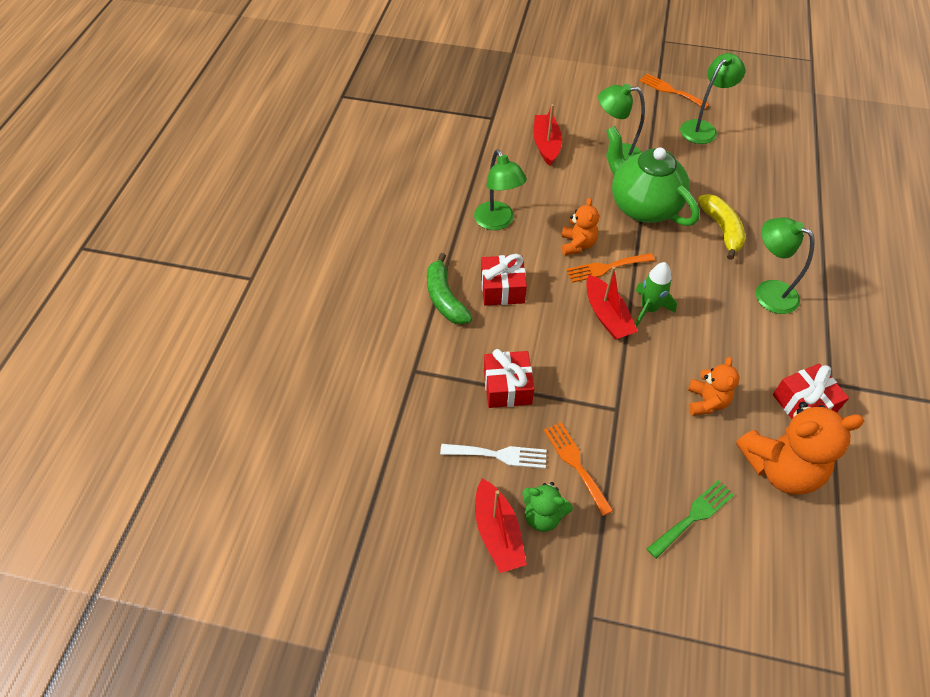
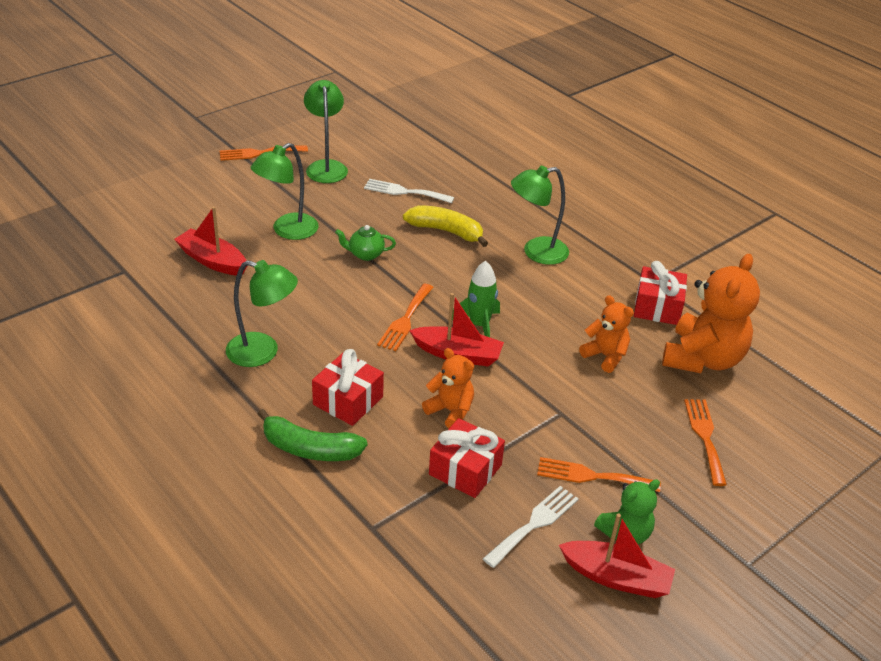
camera: 55 degrees left, 15 degrees down
(577, 244) = (357, 320): orange teddy bear -> orange teddy bear (450, 411)
(643, 206) = (365, 254): green teapot -> green teapot, size x0.41
(693, 516) = (705, 437): green fork -> orange fork
(733, 181) = (404, 192): none -> white fork

